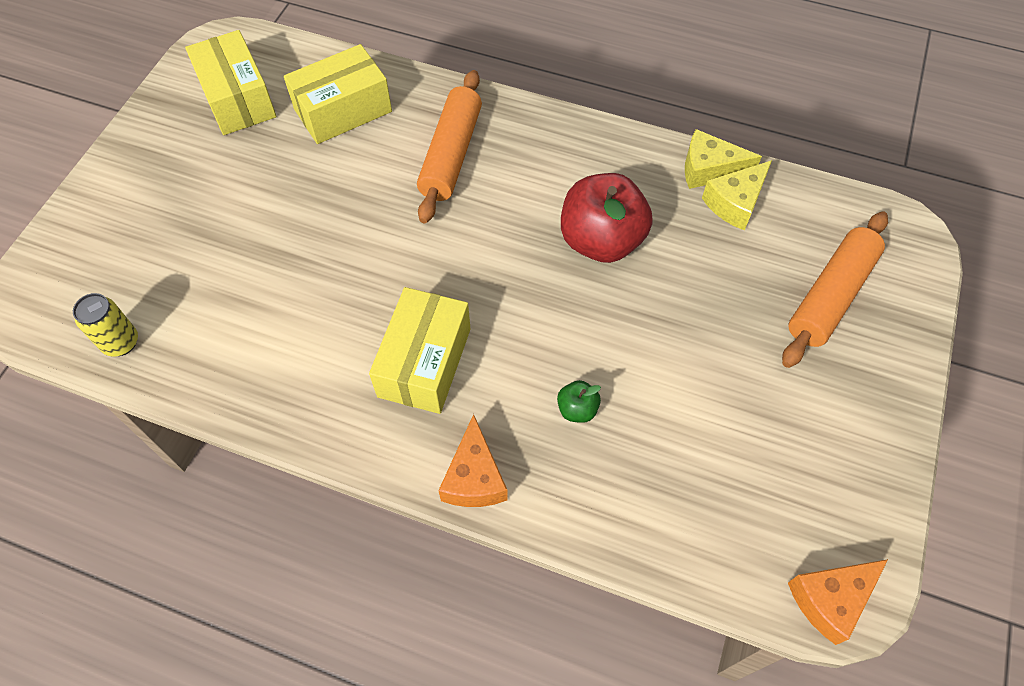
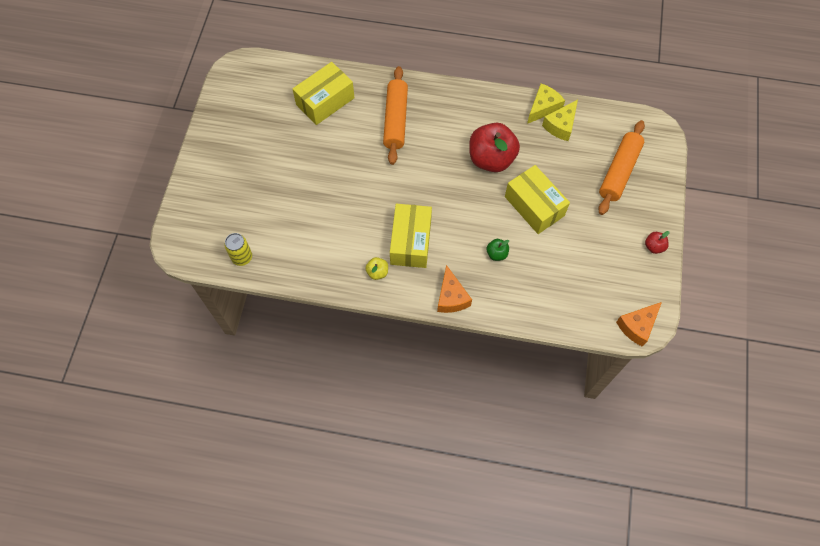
camera: 10 degrees left, 5 degrees up
(238, 99) = (260, 103): yellow box -> yellow box (534, 206)
(350, 408) = (377, 272): none -> yellow apple
(709, 169) = (543, 107): yellow cheese -> yellow cheese turned 135 degrees clockwise
(881, 444) = (654, 246): none -> red apple

